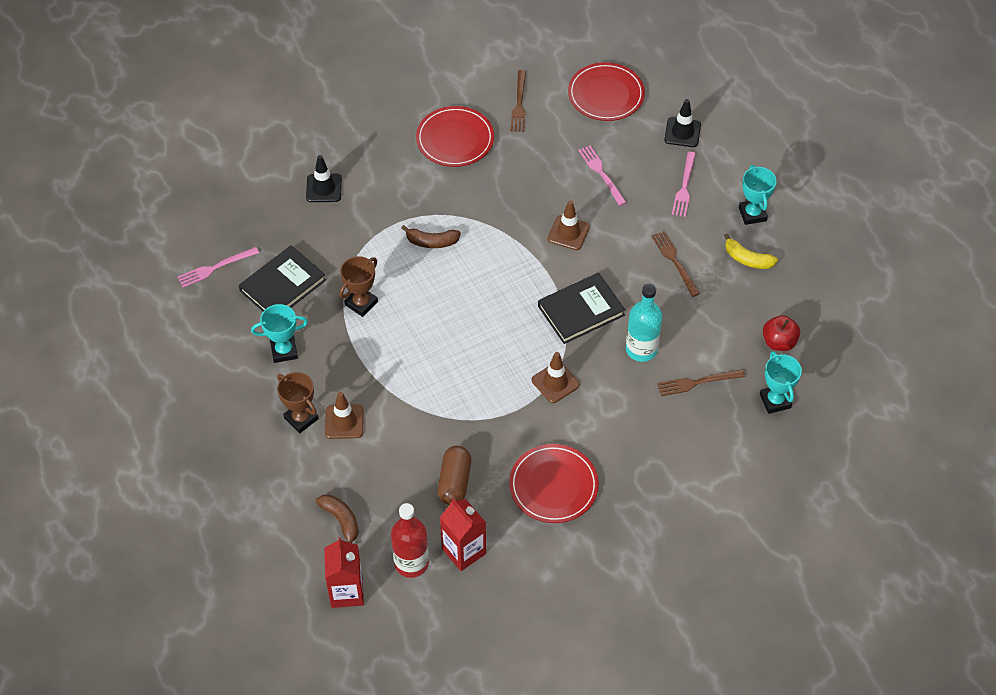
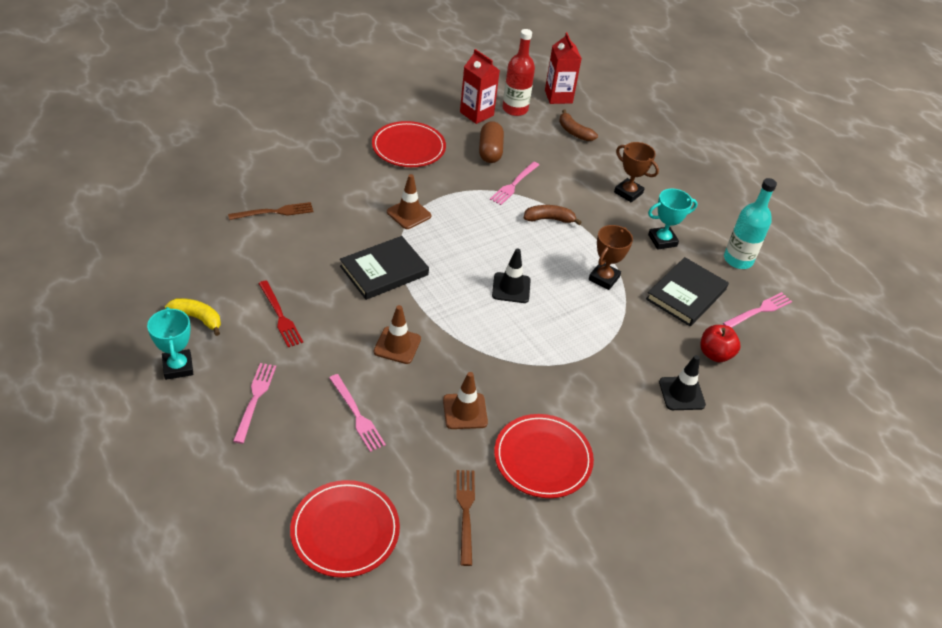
camera: 170 degrees right, 10 degrees down
(344, 422) = (591, 190): brown traffic cone -> brown traffic cone (465, 411)
(432, 242) = (546, 335): brown banana -> brown banana (549, 219)
(433, 428) = (514, 184): none -> pink fork
(641, 349) = (325, 238): turquoise bottle -> turquoise bottle (738, 260)
(675, 261) = (280, 316): brown fork -> red fork
(682, 132) = (245, 473): black traffic cone -> black traffic cone (511, 288)
(775, 401) = (203, 198): turquoise trophy -> none
(779, 342) = (185, 242): red apple -> red apple (715, 354)

